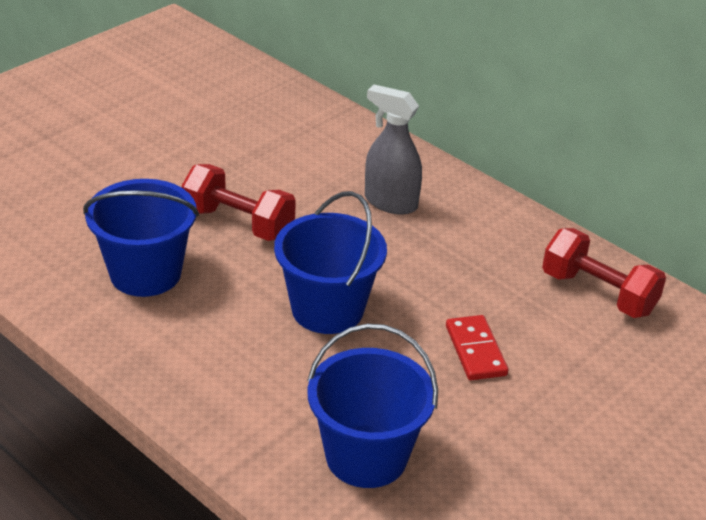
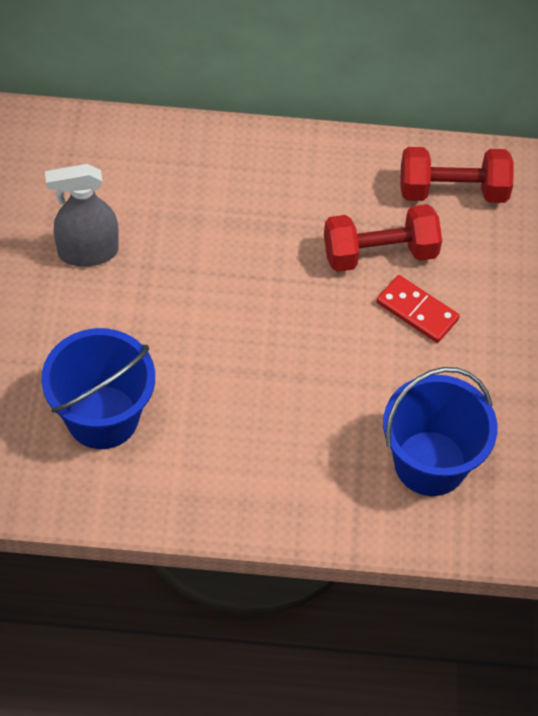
camera: 40 degrees left, 20 degrees up
(238, 223) = (120, 310): red dumbbell -> red dumbbell (379, 253)
(327, 309) = (277, 349): blue bucket -> none
(390, 202) = (218, 201): grey spray bottle -> grey spray bottle (87, 252)

